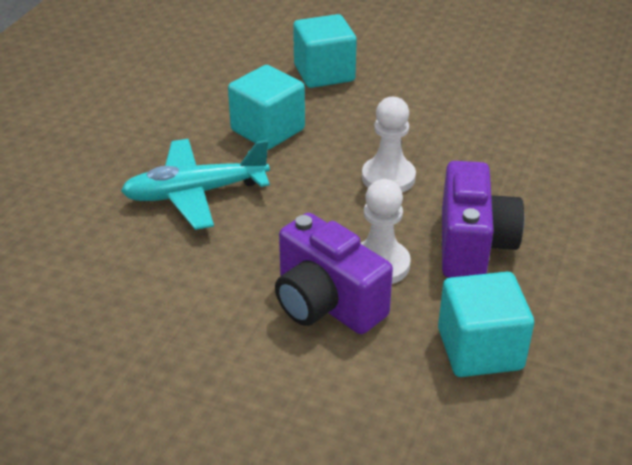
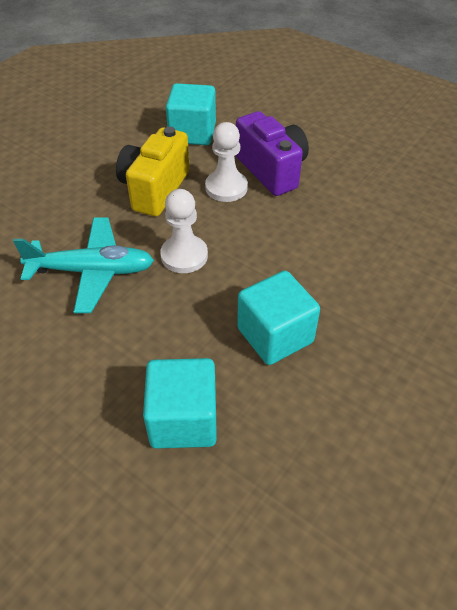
camera: 165 degrees left, 10 degrees up
(195, 193) = (354, 271): turquoise plane -> turquoise plane (92, 271)
(472, 245) = (155, 189): purple camera -> yellow camera

